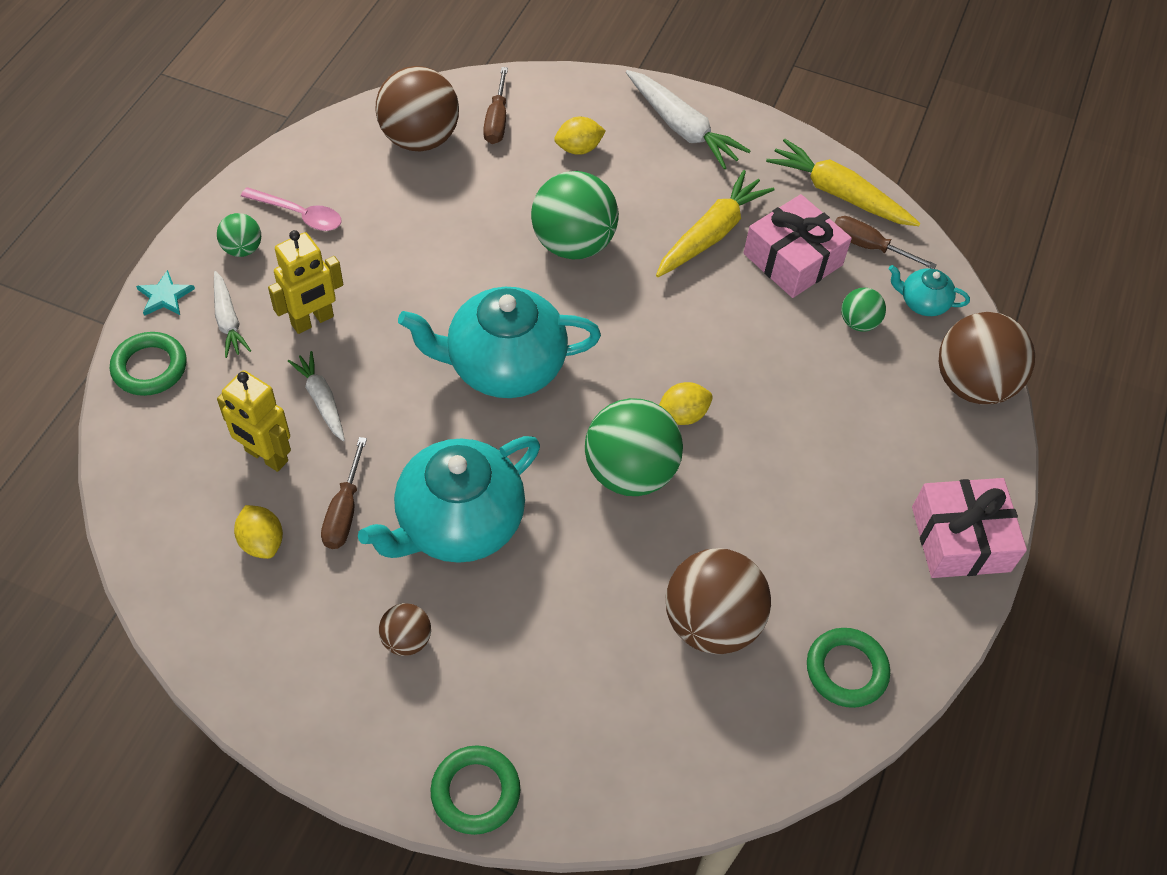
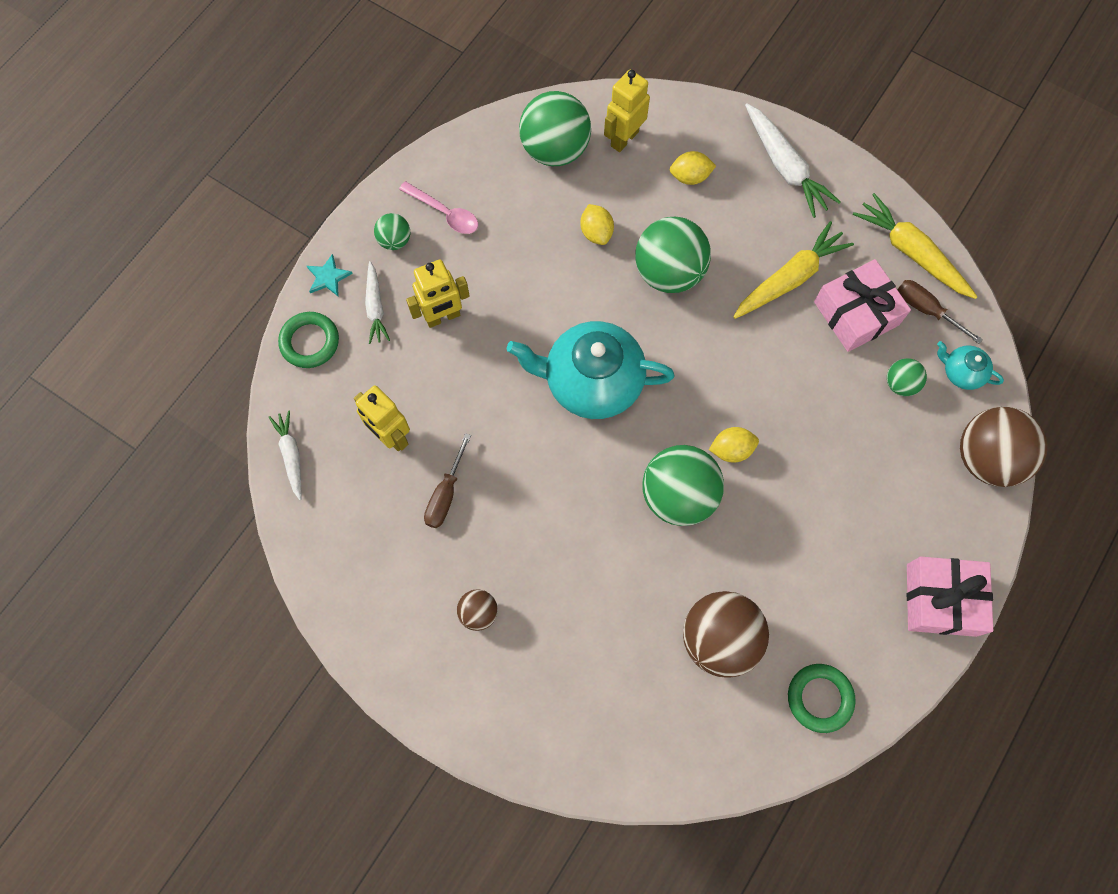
camera: 15 degrees right, 15 degrees up
(262, 542) = (379, 511): yellow lemon -> yellow lemon (596, 232)
(321, 400) = (440, 391): white carrot -> white carrot (291, 455)
(419, 139) = (555, 150): brown ball -> green ball
(458, 523) = (533, 519): turquoise teapot -> none
(475, 792) = (512, 746): green ring -> none
(497, 120) = (624, 138): brown screwdriver -> yellow robot

